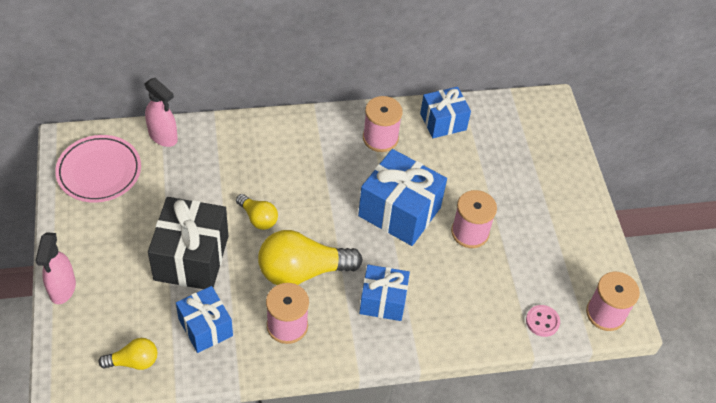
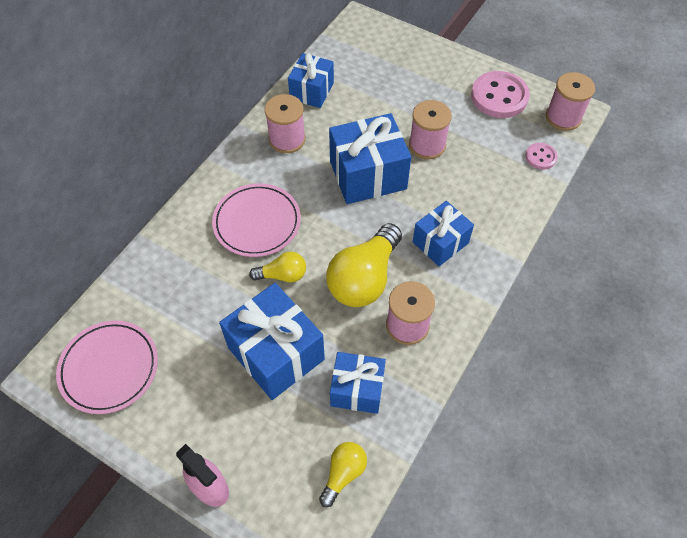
camera: 45 degrees left, 5 degrees up
(163, 136) = (125, 290): pink spray bottle -> none
(191, 258) = (276, 353): black gift -> blue gift
(287, 172) = (257, 223): none -> pink plate
(577, 252) = (499, 96): none -> pink button

